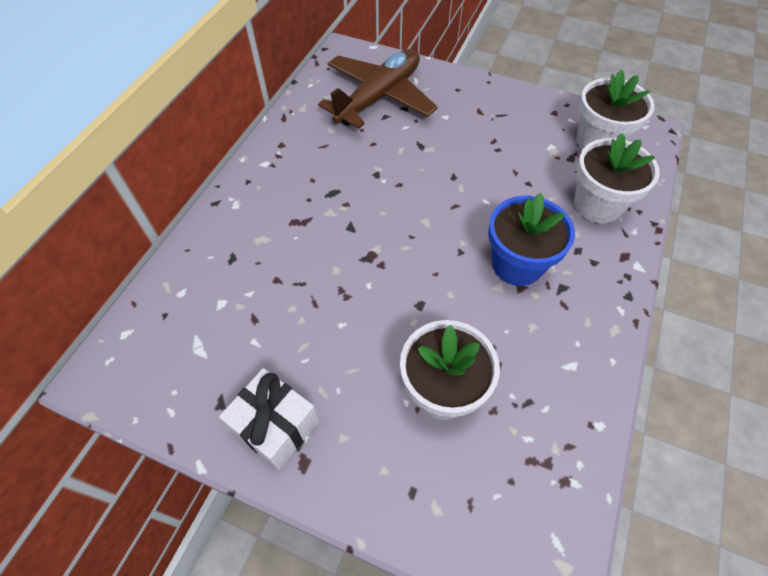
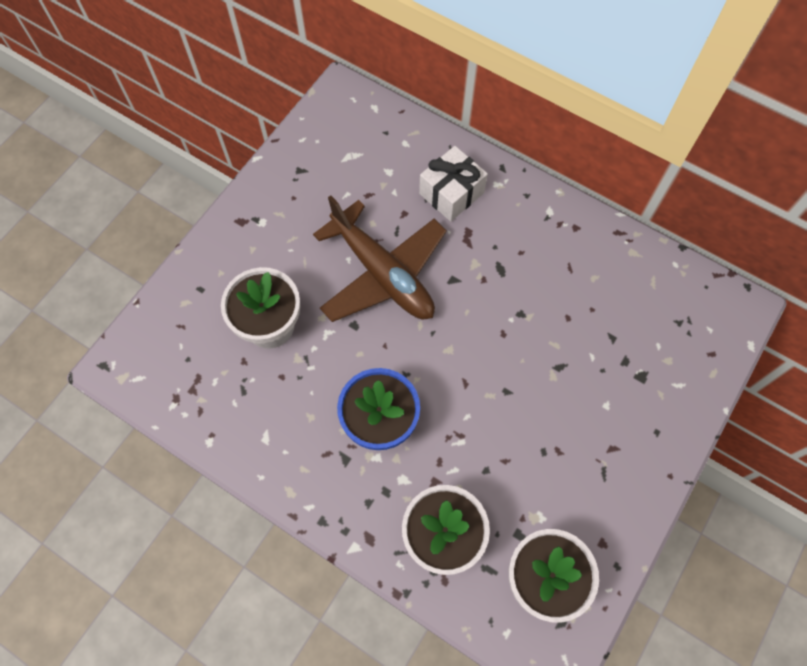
camera: 100 degrees right, 10 degrees up
(275, 426) = (273, 205): white gift -> white gift (451, 193)
(379, 97) = (646, 336): brown plane -> brown plane (382, 274)

